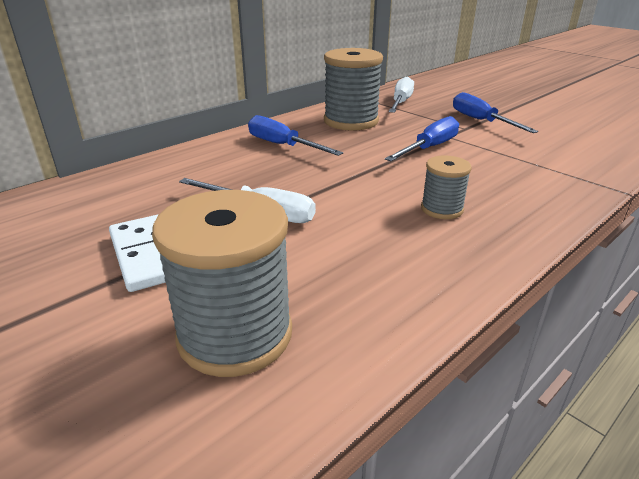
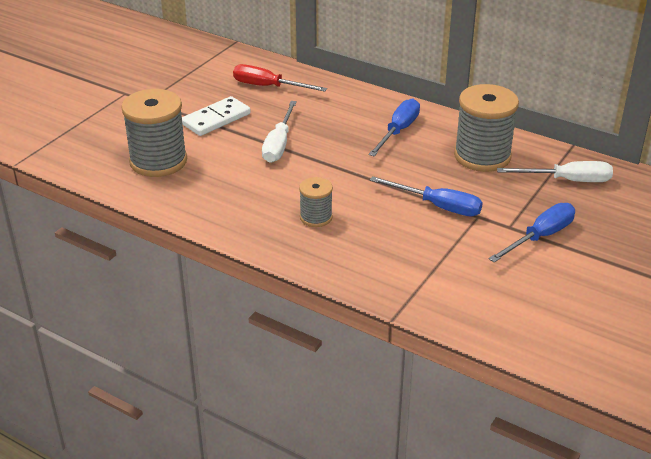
camera: 75 degrees right, 5 degrees up
(103, 202) = (268, 87): none -> red screwdriver

